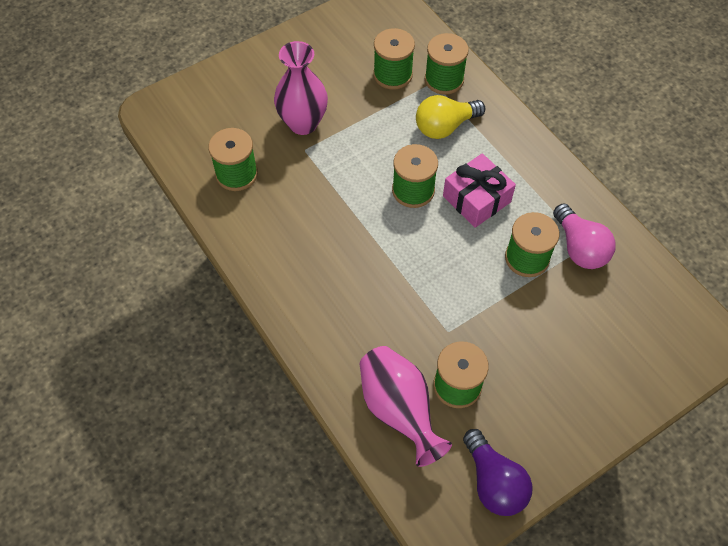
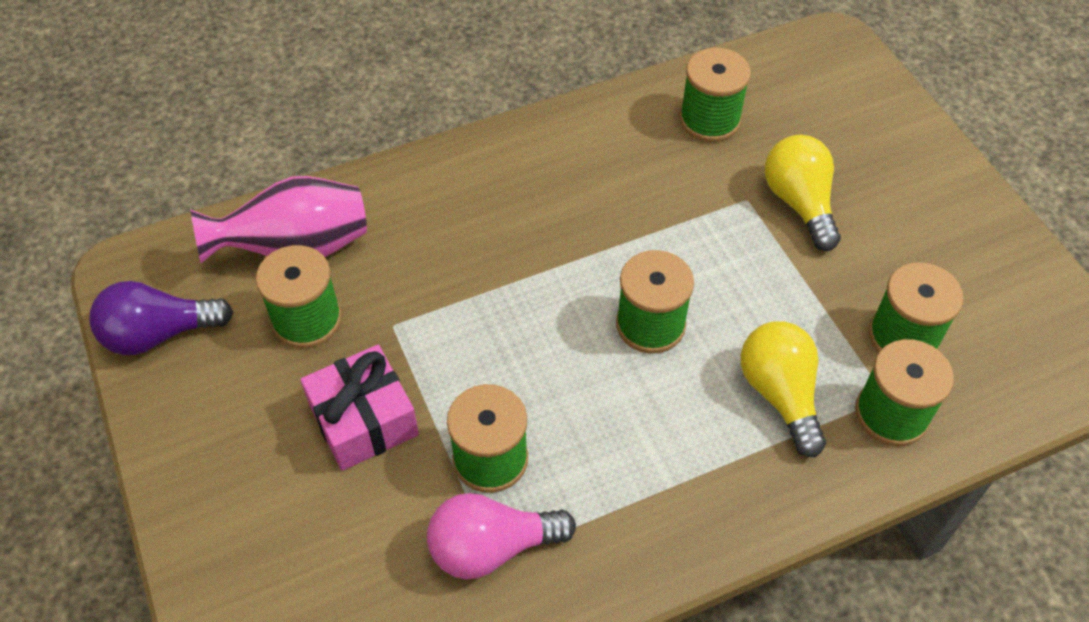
camera: 100 degrees right, 5 degrees down
(303, 123) = (799, 203): pink vase -> yellow light bulb
(476, 199) = (619, 411): pink gift -> pink gift (363, 420)

